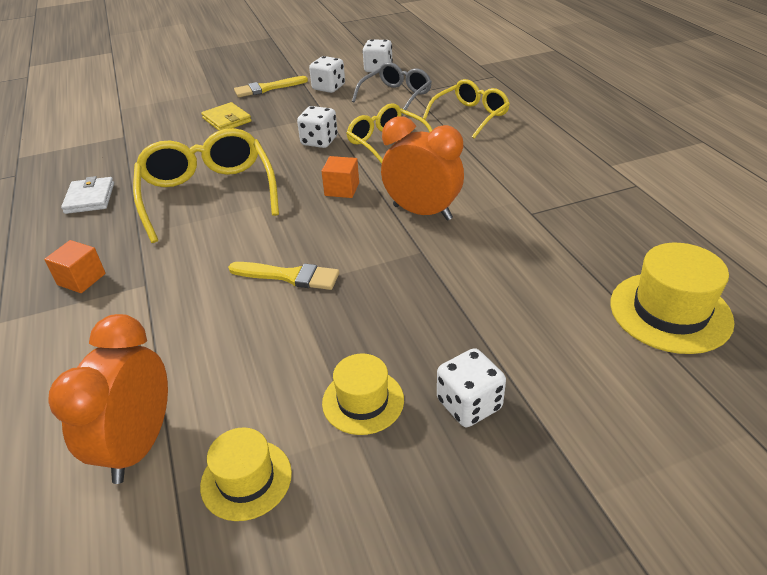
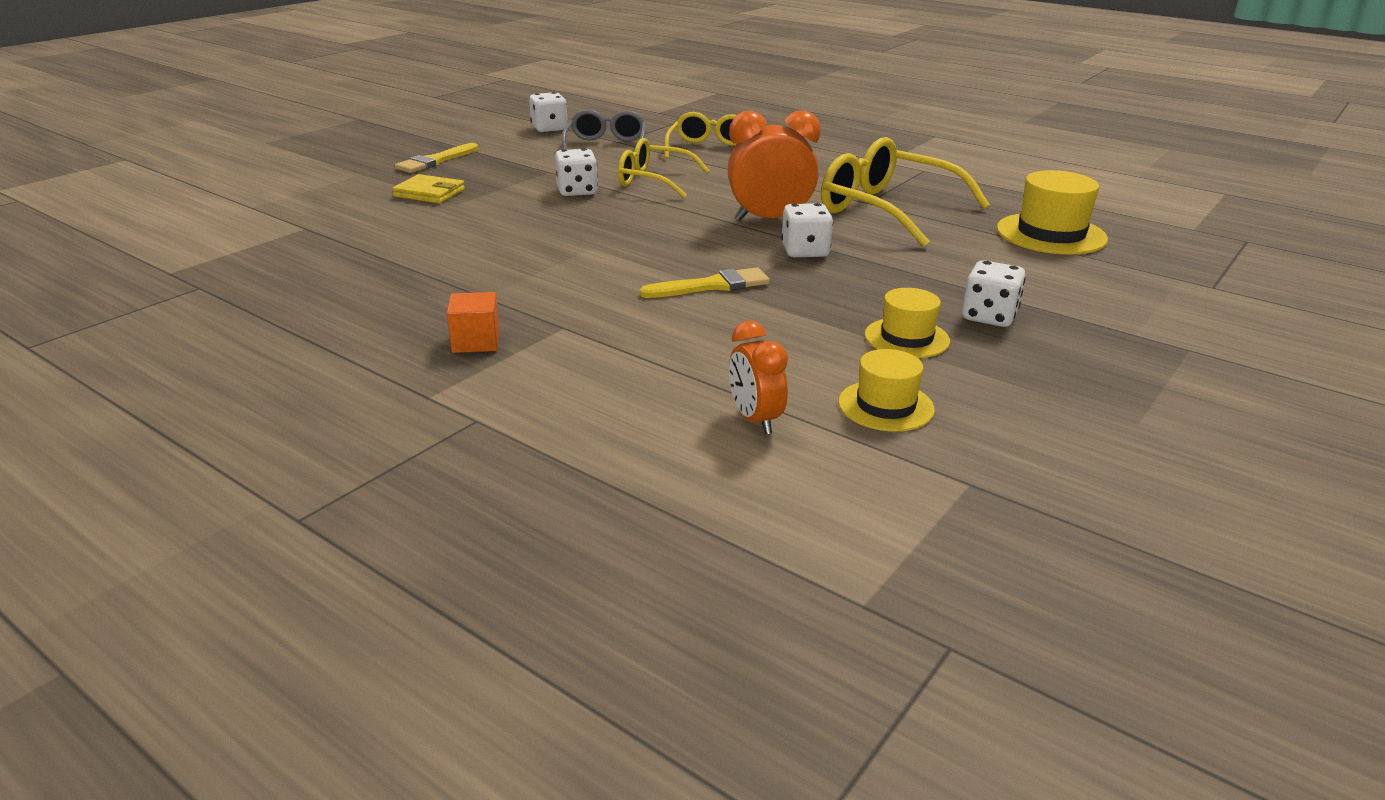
camera: 35 degrees left, 10 degrees down
(90, 198) = (360, 283): white wallet -> none
(139, 445) = (755, 420): orange clock -> orange clock, size x0.61
(208, 194) = (515, 251): yellow glasses -> yellow glasses (888, 210)
(328, 87) = (514, 150): white dice -> white dice (805, 251)
(342, 189) = (663, 220): orange cube -> none

